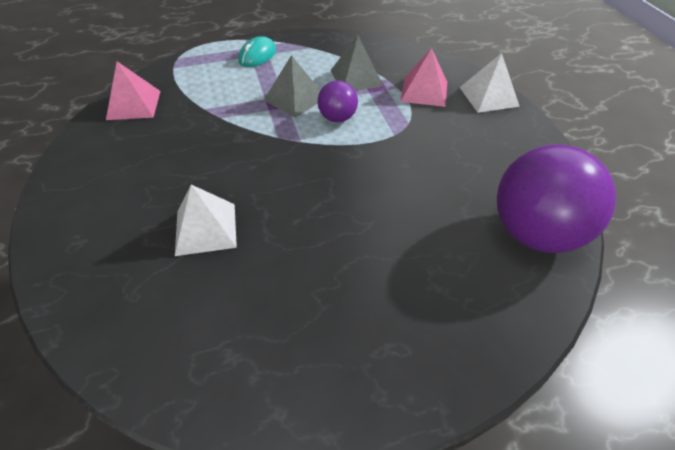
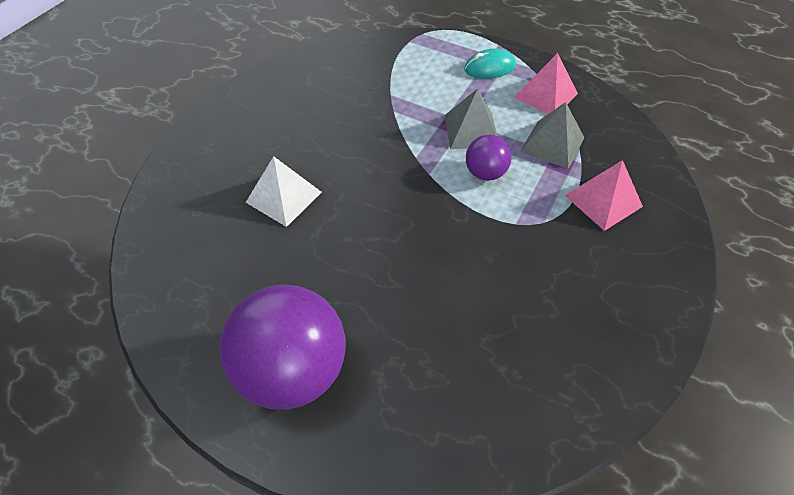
camera: 45 degrees right, 5 degrees up
(134, 105) = (346, 60): pink pyramid -> pink pyramid (546, 95)
(488, 96) = (668, 252): white pyramid -> none
(535, 233) = (523, 412): purple ball -> purple ball (293, 370)

